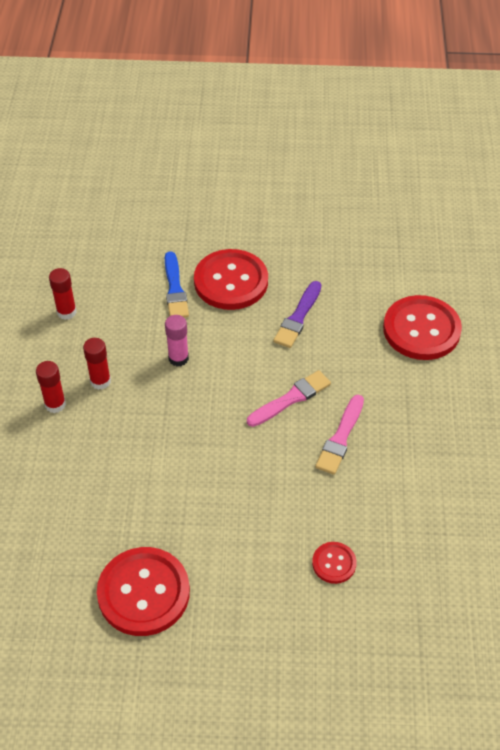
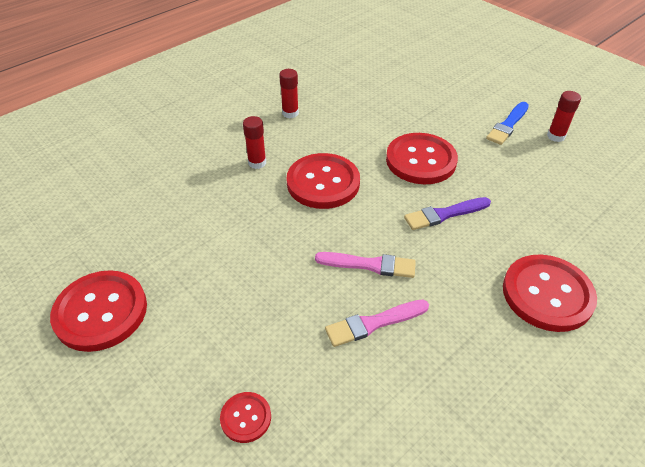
camera: 45 degrees right, 5 degrees down
(55, 404) = (214, 157): red glue stick -> red glue stick (555, 136)
(175, 289) = (375, 141): blue brush -> blue brush (508, 125)
(178, 358) = (323, 183): pink glue stick -> red button

